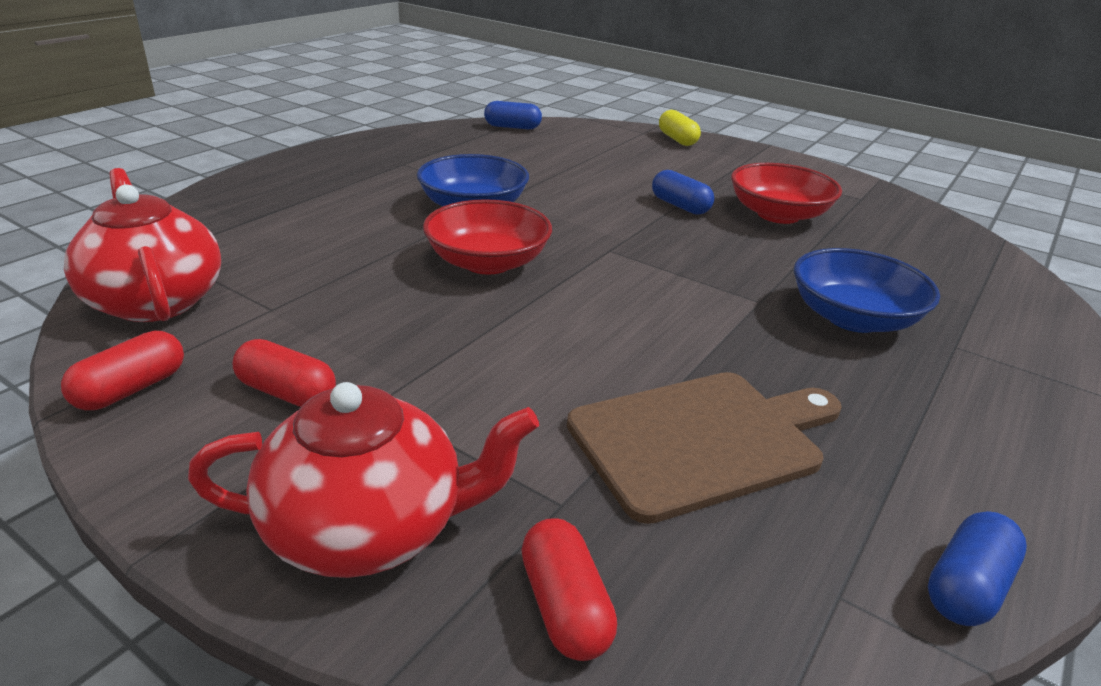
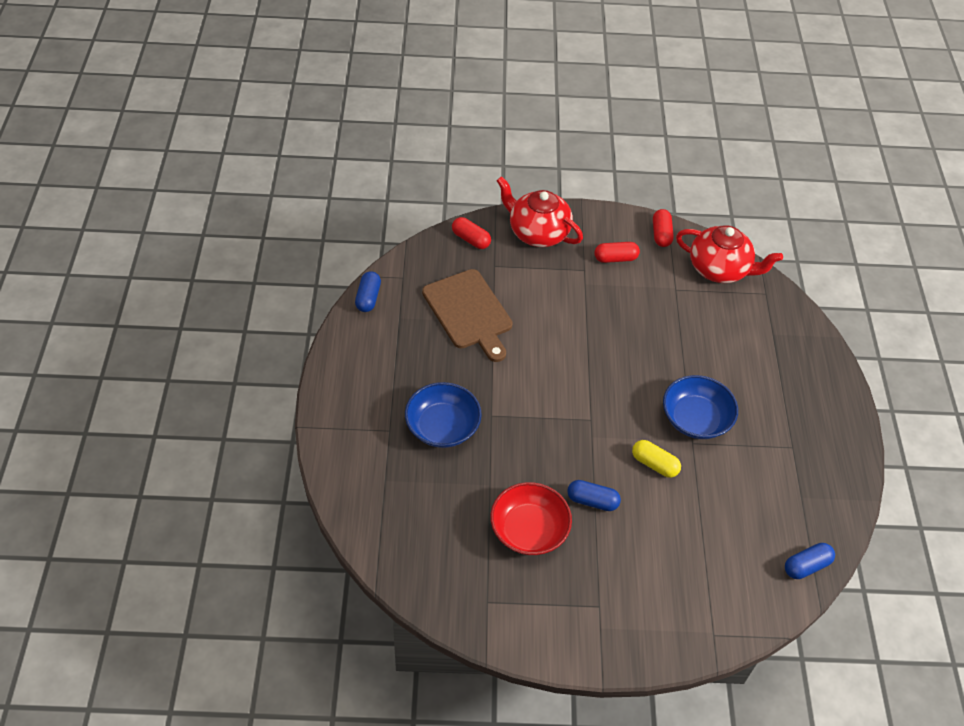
camera: 145 degrees right, 20 degrees up
(368, 528) = (537, 232): red teapot -> red teapot turned 75 degrees clockwise
(487, 262) = (634, 371): red bowl -> none
(677, 139) = (677, 636): yellow capsule -> yellow capsule (654, 464)
(701, 440) = (469, 312): brown cutting board -> brown cutting board turned 60 degrees counterclockwise

